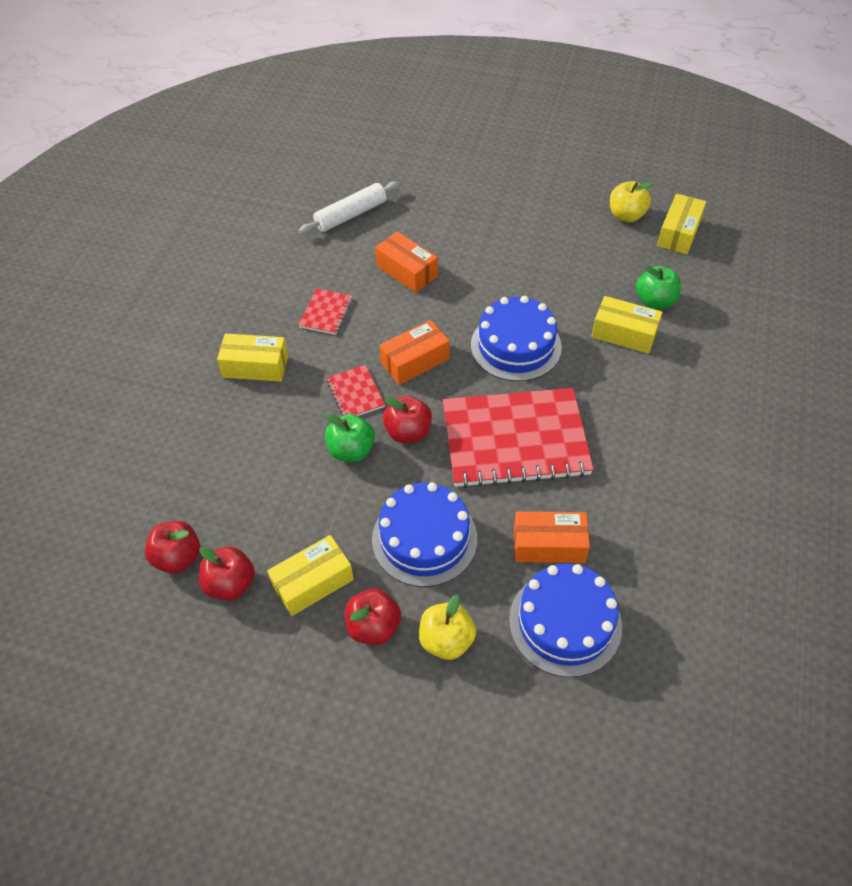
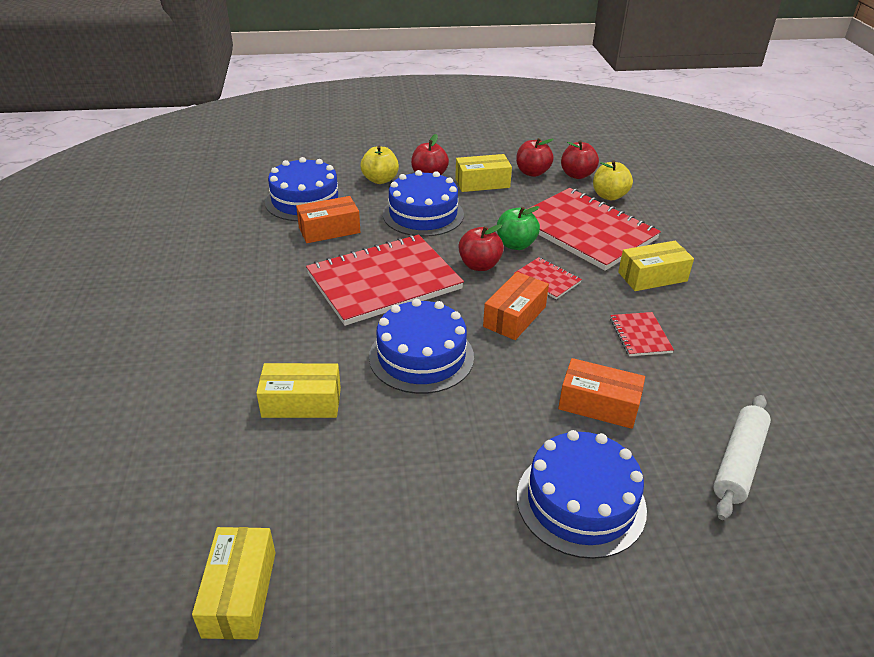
camera: 155 degrees right, 15 degrees down
(261, 448) = (585, 231): none -> red notebook
(313, 582) = (482, 183): yellow box -> yellow box turned 45 degrees clockwise
(465, 222) = (580, 501): none -> blue cake
(626, 215) = (336, 603): yellow apple -> yellow apple (609, 196)
(655, 301) = (268, 456): green apple -> none

